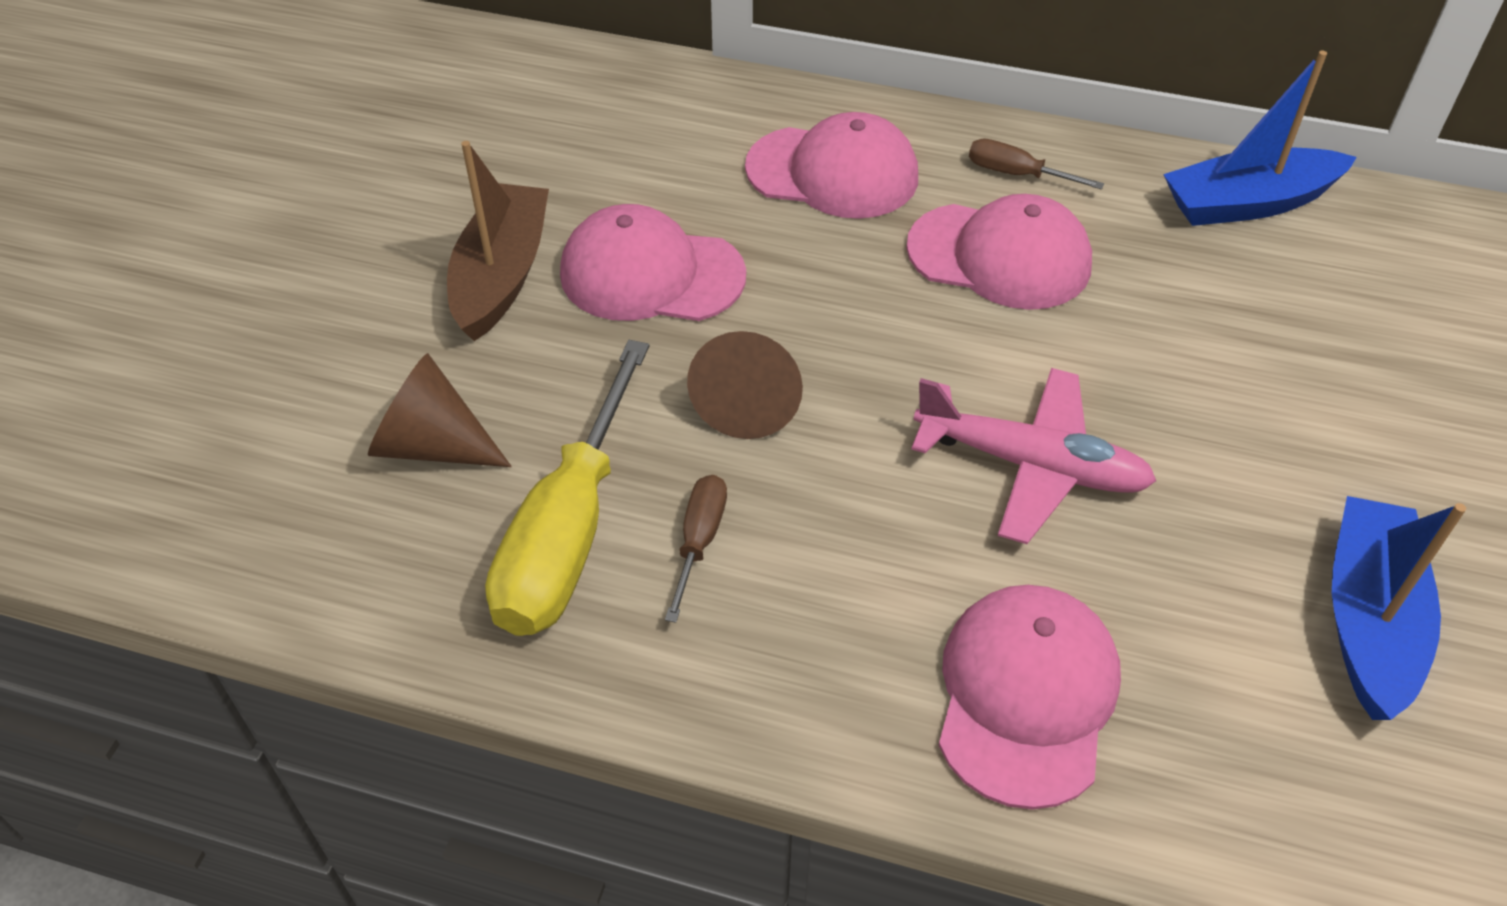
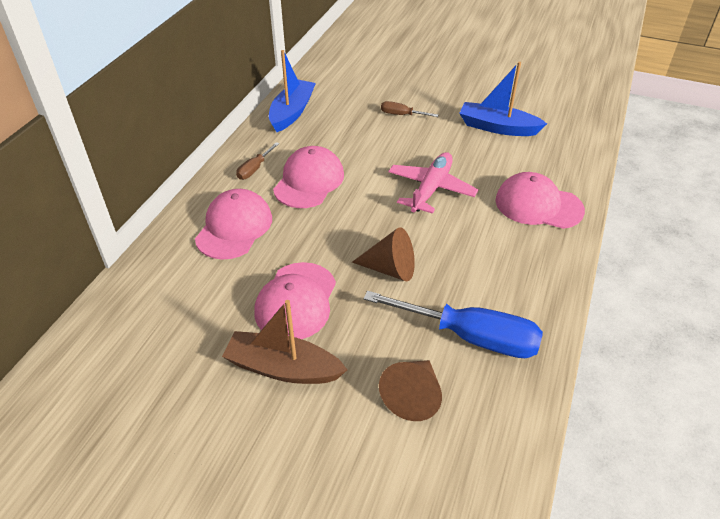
camera: 85 degrees left, 5 degrees down
(569, 531) = (469, 337): yellow screwdriver -> blue screwdriver
(699, 541) = (473, 290): brown screwdriver -> brown screwdriver (402, 115)
(1248, 203) = (292, 112): blue boat -> blue boat turned 150 degrees counterclockwise

